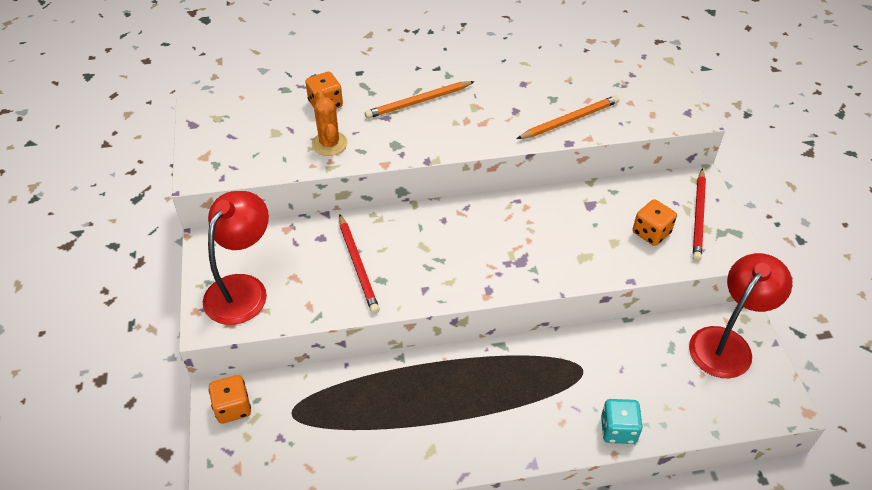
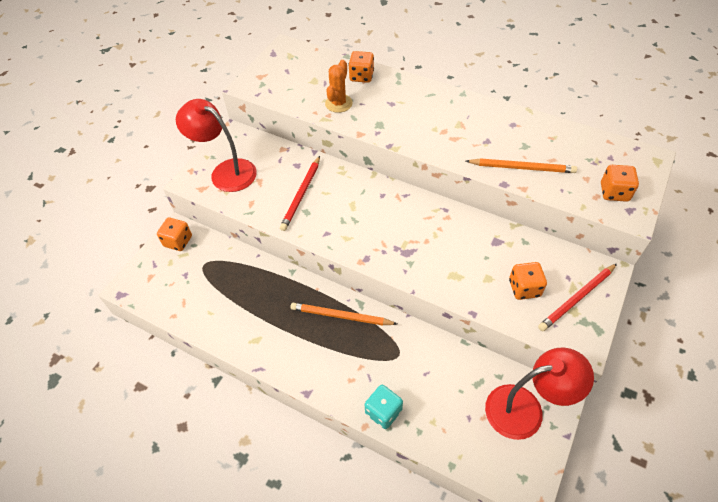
camera: 40 degrees right, 5 degrees up
(243, 289) = (226, 171): red lamp -> red lamp turned 120 degrees counterclockwise
(418, 102) = (423, 103): orange pencil -> orange pencil (341, 316)
(662, 103) = (614, 192): none -> orange dice

